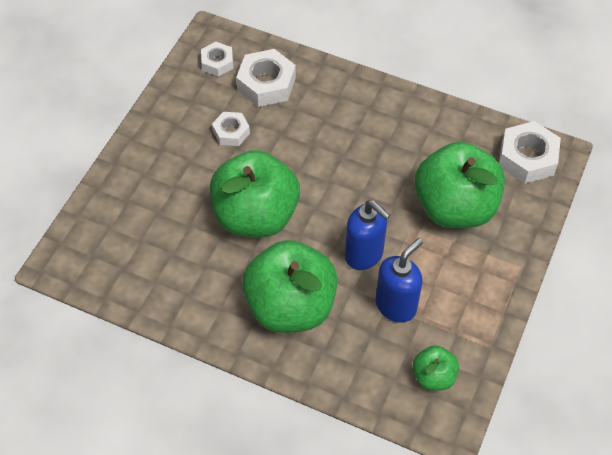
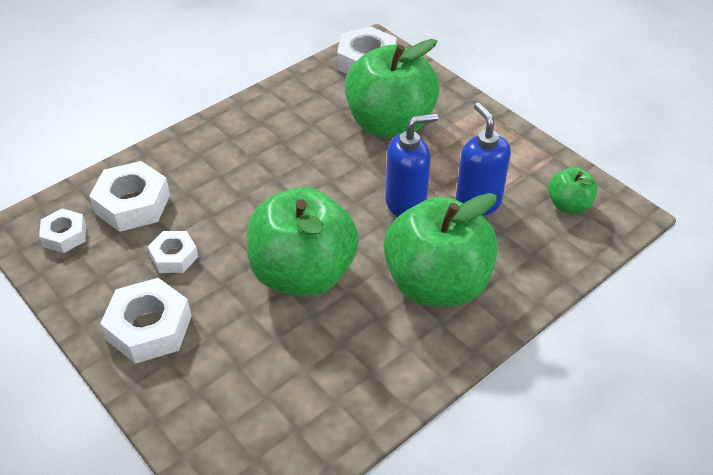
camera: 65 degrees left, 10 degrees down
(164, 149) = (149, 328): none -> white nut

